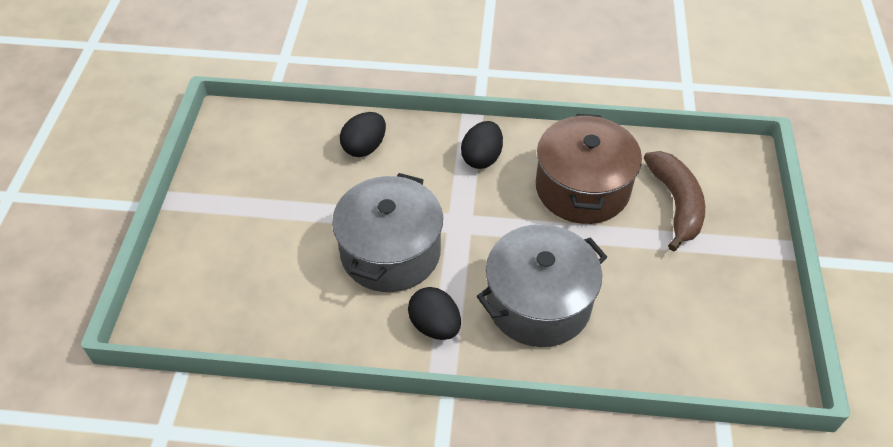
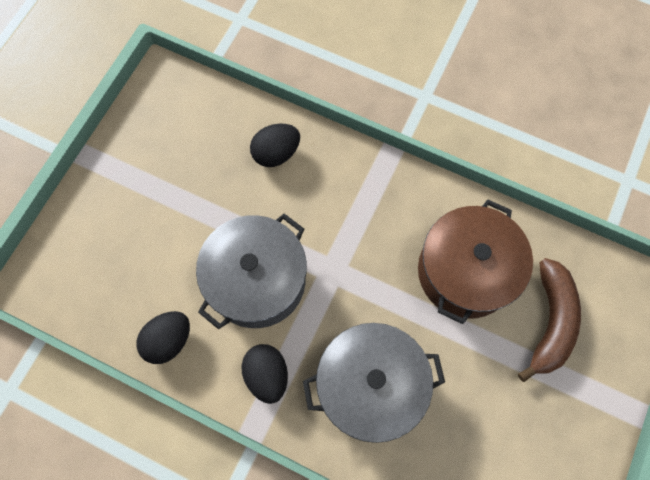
camera: 20 degrees right, 20 degrees up
(482, 158) = (382, 203): black egg -> black egg (169, 340)

